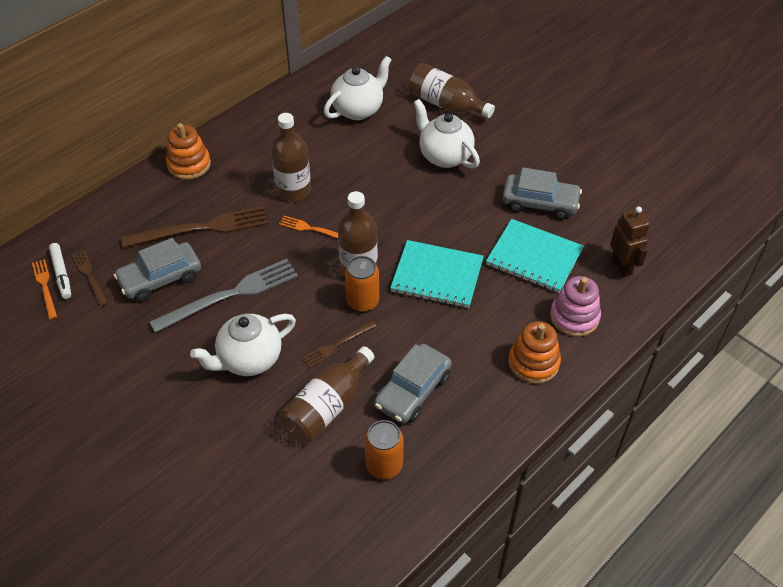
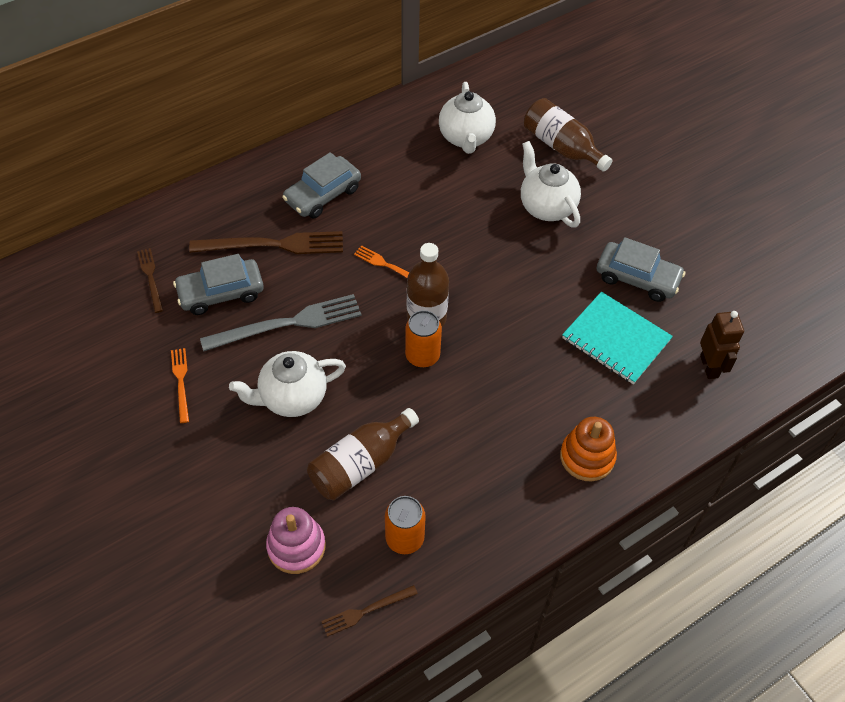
camera: 10 degrees right, 5 degrees up
(45, 287) = (104, 281): orange fork -> orange fork (181, 382)
(61, 274) = (123, 270): white marker -> none
(189, 164) = (275, 171): orange stacking toy -> none
(293, 190) = (377, 219): brown bottle -> none
(337, 345) = (385, 399): brown fork -> brown fork (366, 611)
(358, 109) = (466, 138): white teapot -> white teapot turned 120 degrees clockwise
(413, 391) = (452, 463): grey car -> grey car (323, 195)
(437, 276) = (507, 341): turquoise notebook -> none
(574, 317) = (643, 414): pink stacking toy -> pink stacking toy (296, 546)

